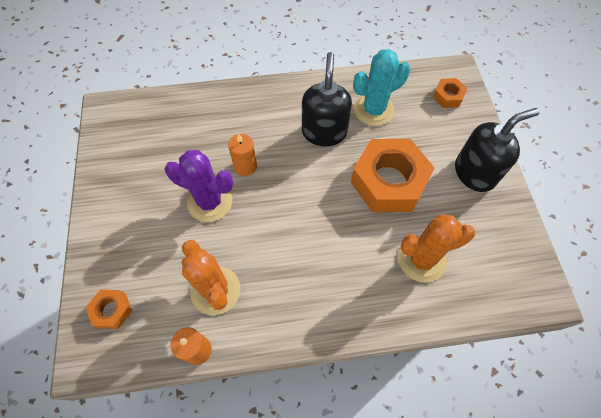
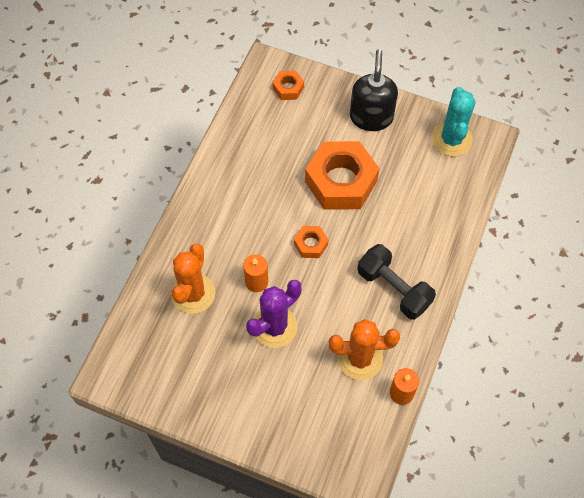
camera: 60 degrees left, 0 degrees up
(112, 310) = (331, 446): orange nut -> orange nut (310, 244)
(307, 284) = (393, 289): none -> black dumbbell
(324, 132) = (261, 202): black soap dispenser -> none
(373, 110) = (264, 151): turquoise cactus -> turquoise cactus (451, 139)
(421, 259) = (419, 199): orange cactus -> orange cactus (193, 293)

